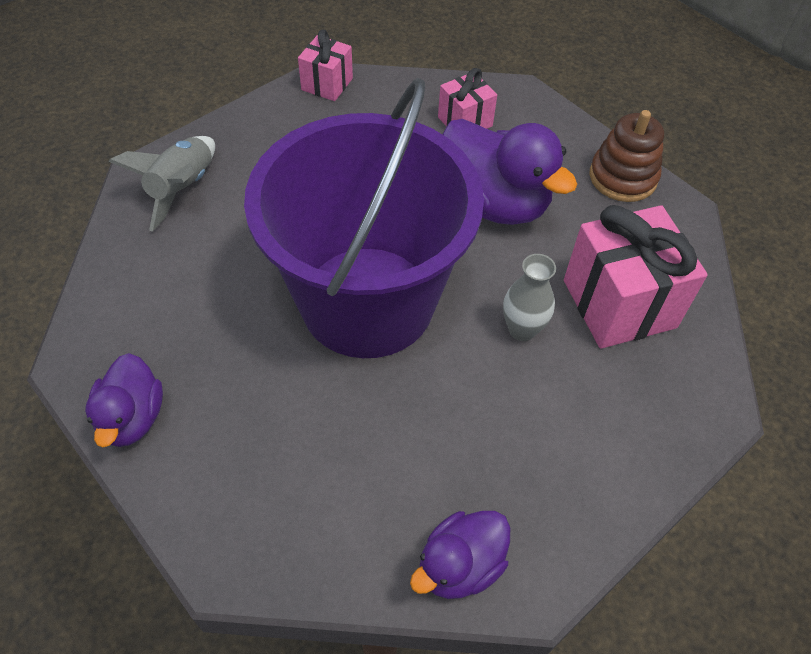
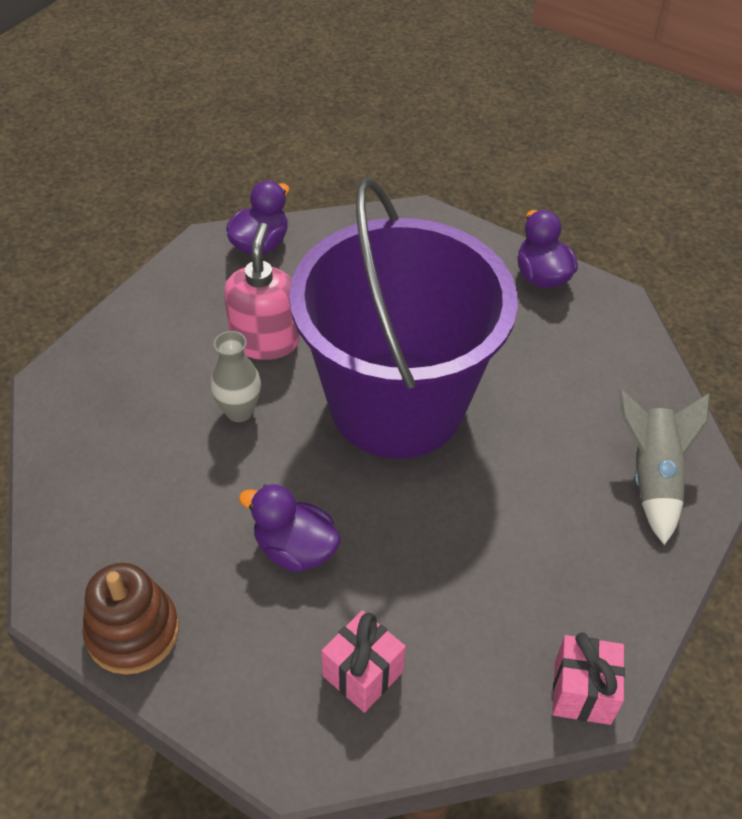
camera: 165 degrees right, 5 degrees down
(481, 407) = (265, 340): none -> pink soap dispenser
(494, 203) = (295, 549): purple duck -> purple duck, size x0.59
(619, 304) = (141, 459): pink gift -> none

